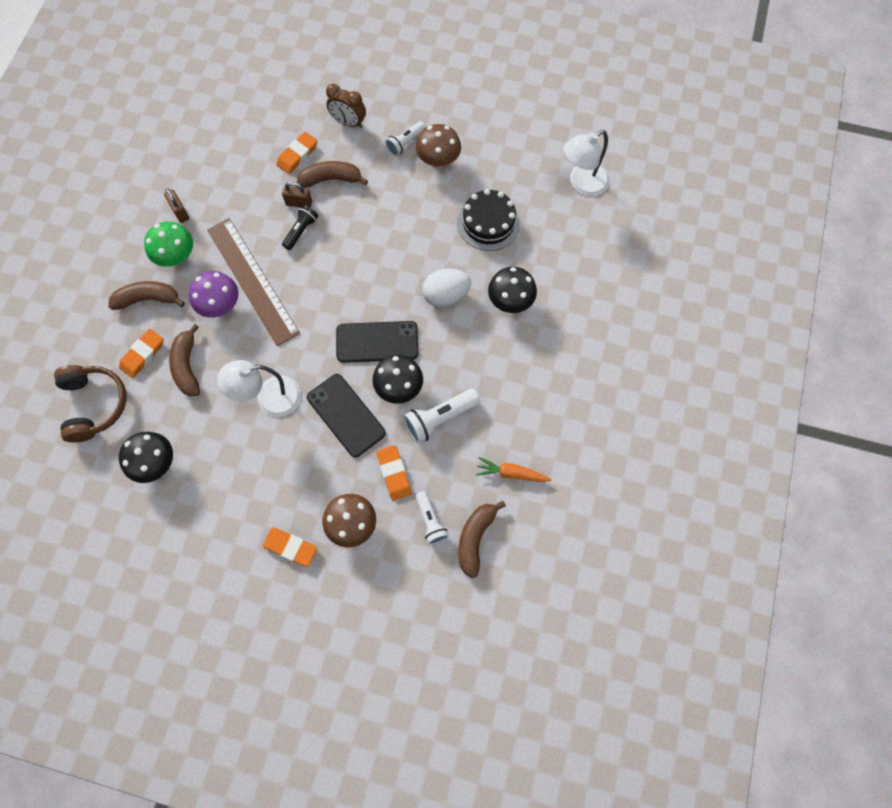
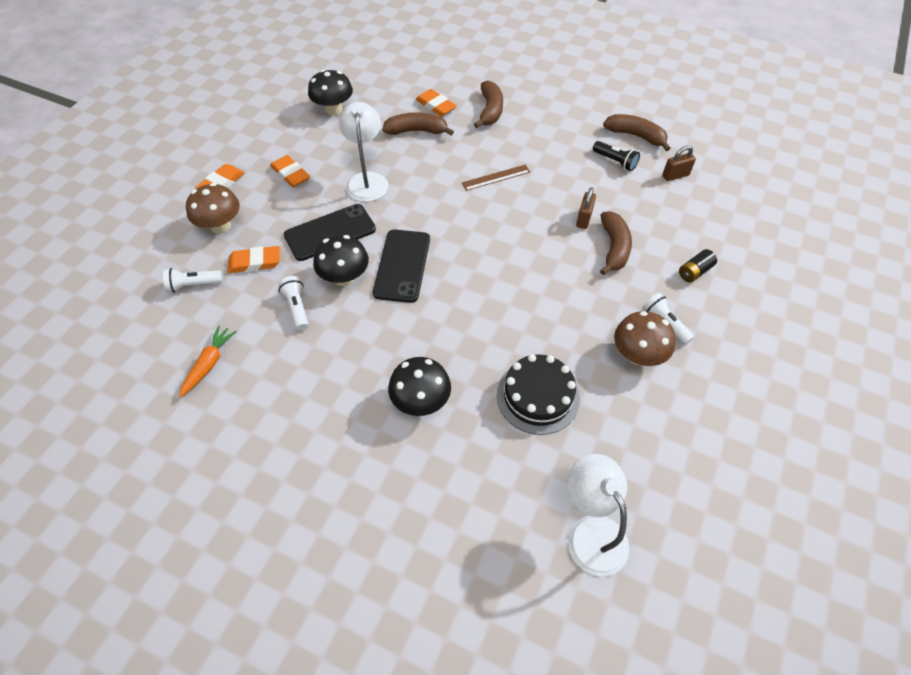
camera: 100 degrees right, 15 degrees down
(94, 405) = (398, 79): brown headphones -> none
(177, 256) = (531, 129): green mushroom -> none
(180, 212) = (581, 133): brown padlock -> brown padlock (675, 175)
(220, 305) = (473, 154): purple mushroom -> none
(252, 280) = (496, 177): brown ruler -> brown ruler, size x0.46
(297, 155) = (647, 223): orange eraser -> orange eraser (290, 174)
(301, 231) = (548, 217): black flashlight -> black flashlight (615, 161)
(348, 122) = (694, 272): brown clock -> black battery
(440, 419) = (297, 308): white flashlight -> white flashlight, size x0.65
(446, 296) = (443, 335): white egg -> none
(475, 538) = (158, 319): brown banana -> brown banana (636, 136)

